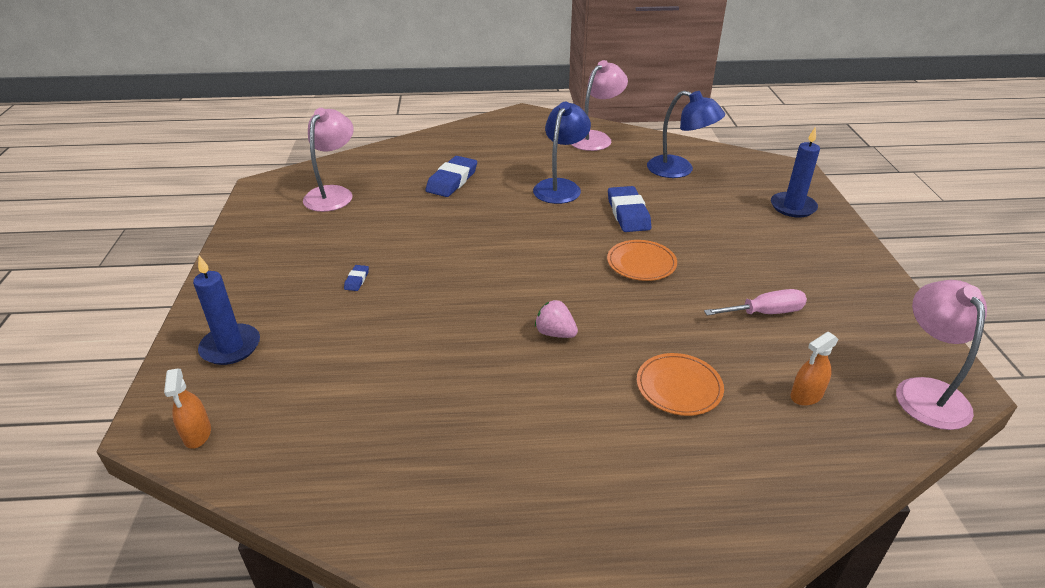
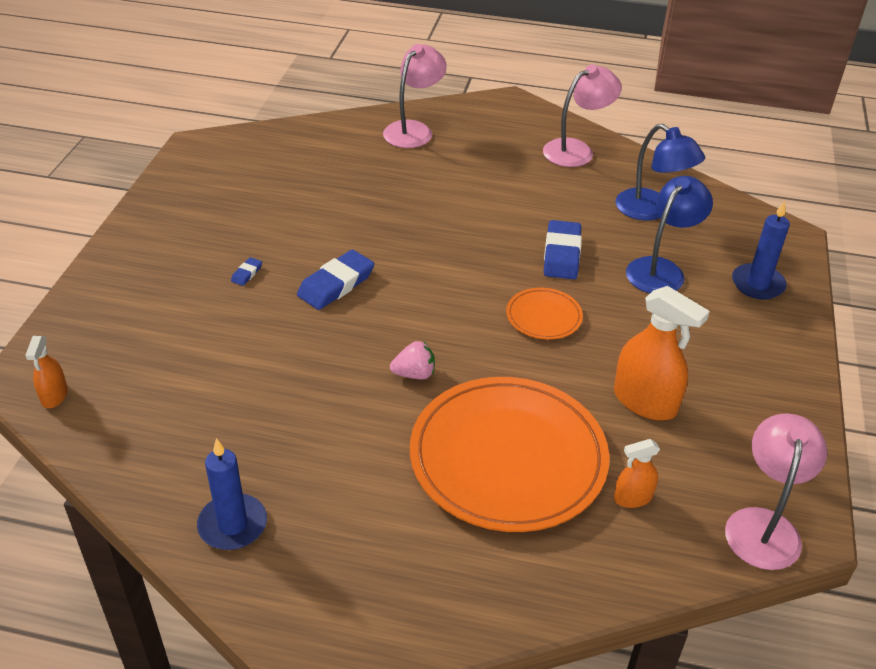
camera: 15 degrees right, 5 degrees up
(230, 347) = (108, 319): blue candle -> blue candle (232, 525)
(333, 194) = (261, 168): pink lamp -> pink lamp (414, 130)
(452, 180) = (390, 176): blue eraser -> blue eraser (336, 284)
(555, 333) = (414, 374): pink strawberry -> pink strawberry turned 120 degrees clockwise
(560, 186) = (504, 206): blue lamp -> blue lamp (661, 269)
(679, 387) = (508, 458): orange plate -> orange plate, size x2.24
(765, 313) = (645, 401): pink screwdriver -> orange spray bottle

